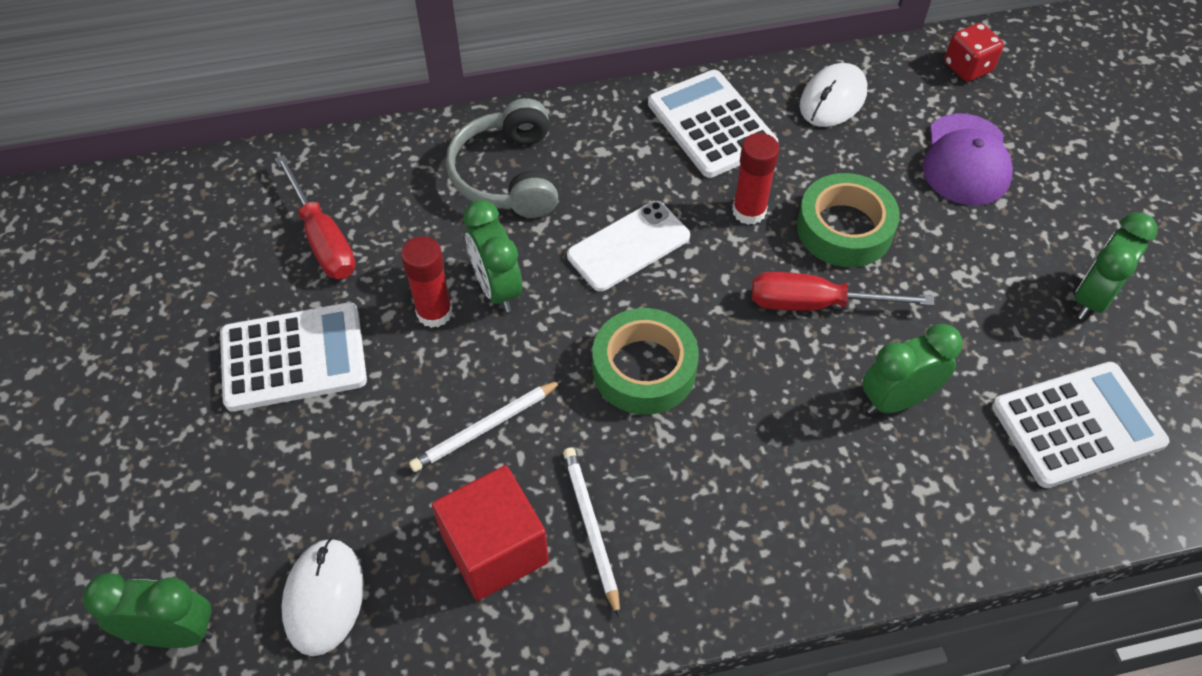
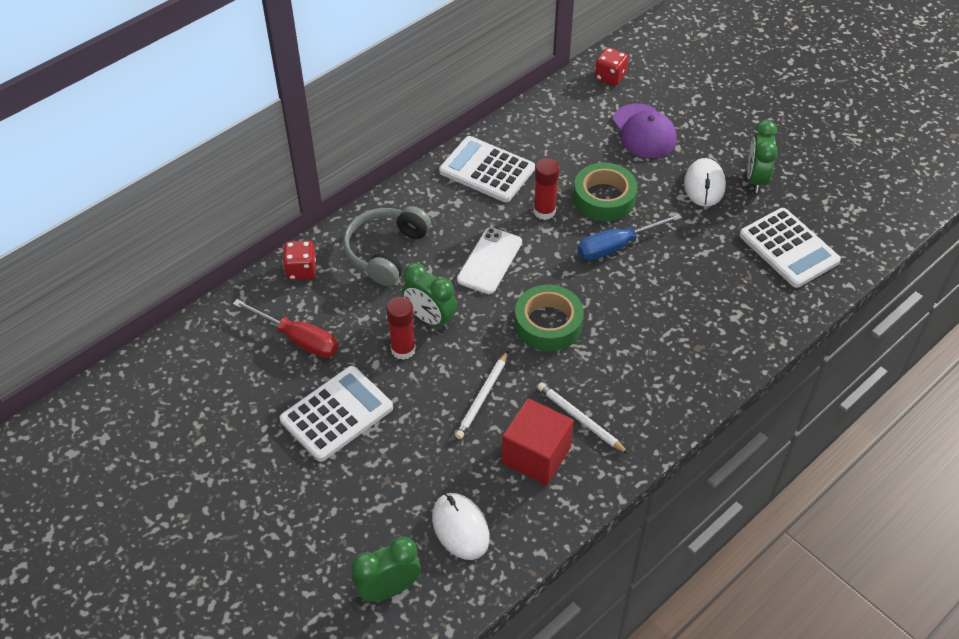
camera: 30 degrees left, 5 degrees down
(392, 154) = (301, 270): none -> red dice
(507, 175) = (385, 251): grey headphones -> grey headphones turned 60 degrees clockwise
(816, 304) = (617, 246): red screwdriver -> blue screwdriver
(833, 99) = (547, 126): white mouse -> white mouse (704, 185)
(897, 400) = (692, 277): green clock -> none
(1077, 425) = (788, 248): white calculator -> white calculator turned 105 degrees clockwise

